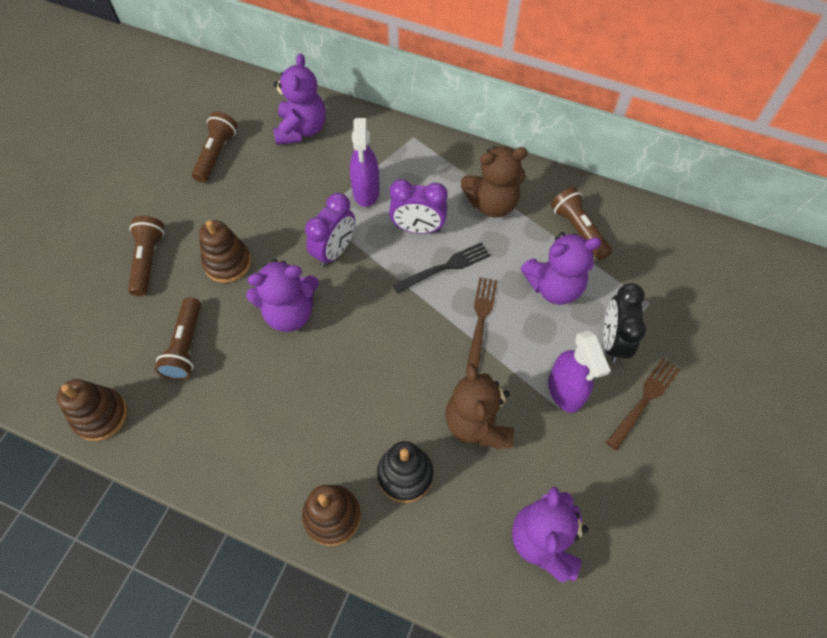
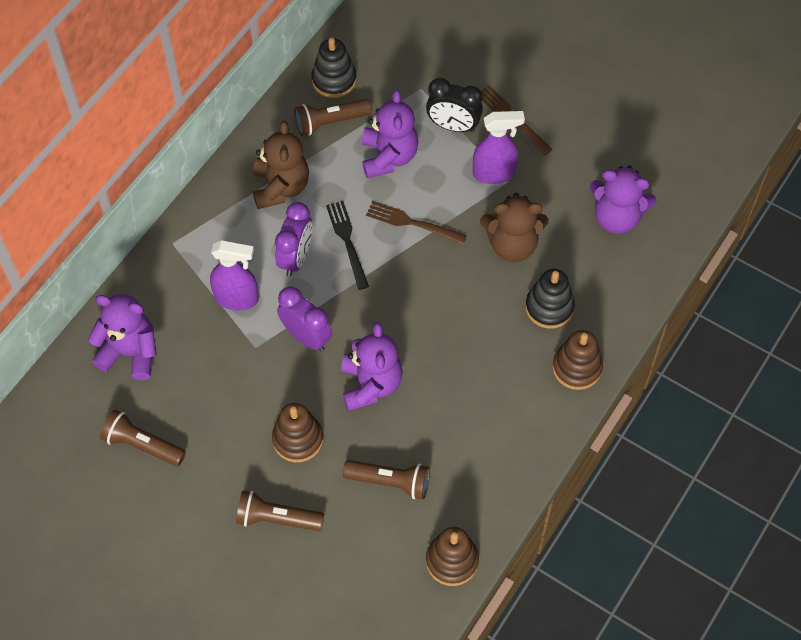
camera: 80 degrees left, 0 degrees up
(630, 225) = (334, 80): none -> black stacking toy

